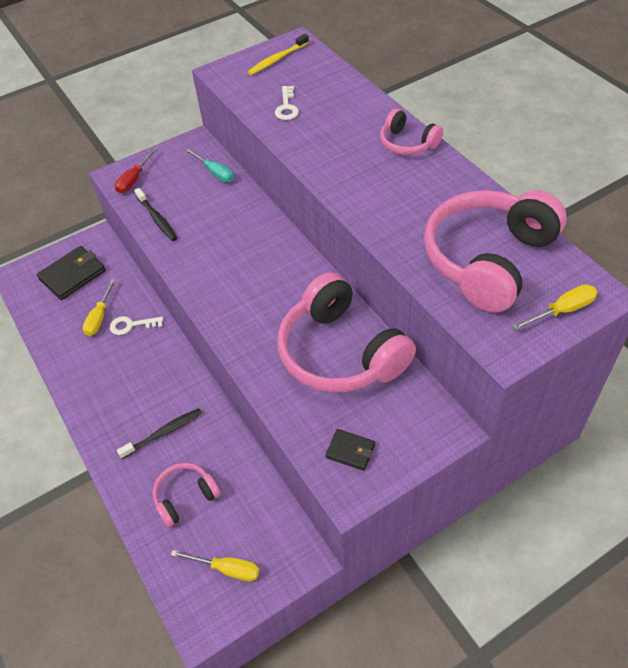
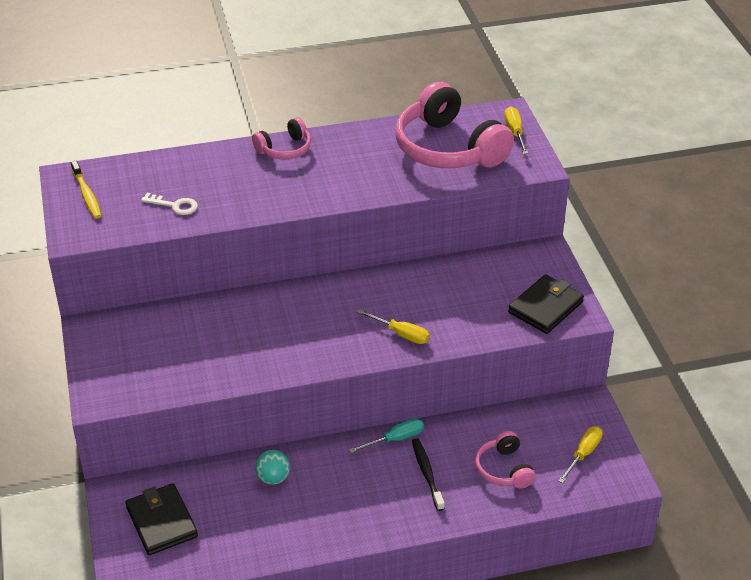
camera: 75 degrees left, 10 degrees down
(99, 317) = (245, 504): yellow screwdriver -> yellow screwdriver (401, 334)
(132, 325) = (273, 478): white key -> turquoise ball
(134, 179) = (117, 386): red screwdriver -> none
(157, 219) = (197, 377): black toothbrush -> none
(215, 173) = (154, 320): turquoise screwdriver -> turquoise screwdriver (395, 439)
(340, 352) = (446, 289): pink headphones -> none
(350, 451) = (545, 307): black wallet -> black wallet, size x1.81

